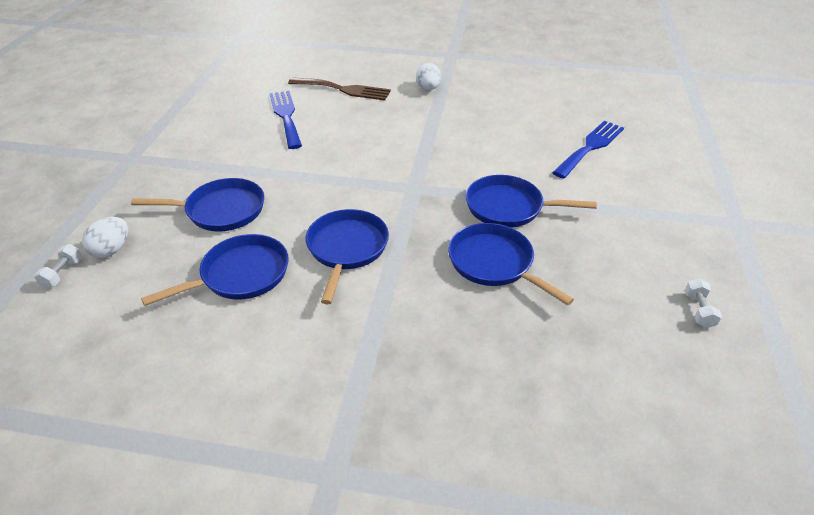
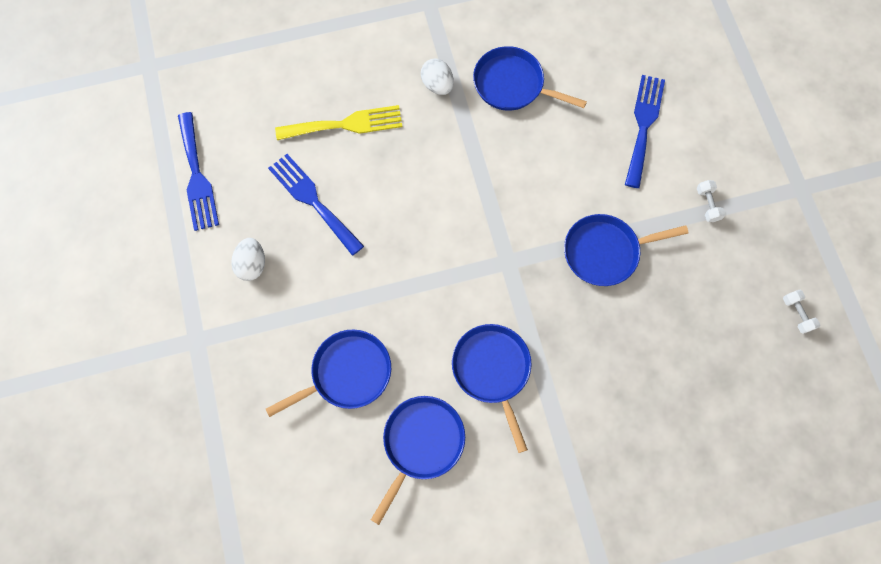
camera: 25 degrees left, 30 degrees up
(63, 273) = (264, 515): white dumbbell -> white dumbbell (707, 204)
(112, 250) = (284, 468): white egg -> white egg (252, 264)
(218, 86) = (197, 176): none -> blue fork
(343, 89) = (345, 124): brown fork -> yellow fork
(494, 263) = (624, 331): blue pan -> blue pan (512, 85)

